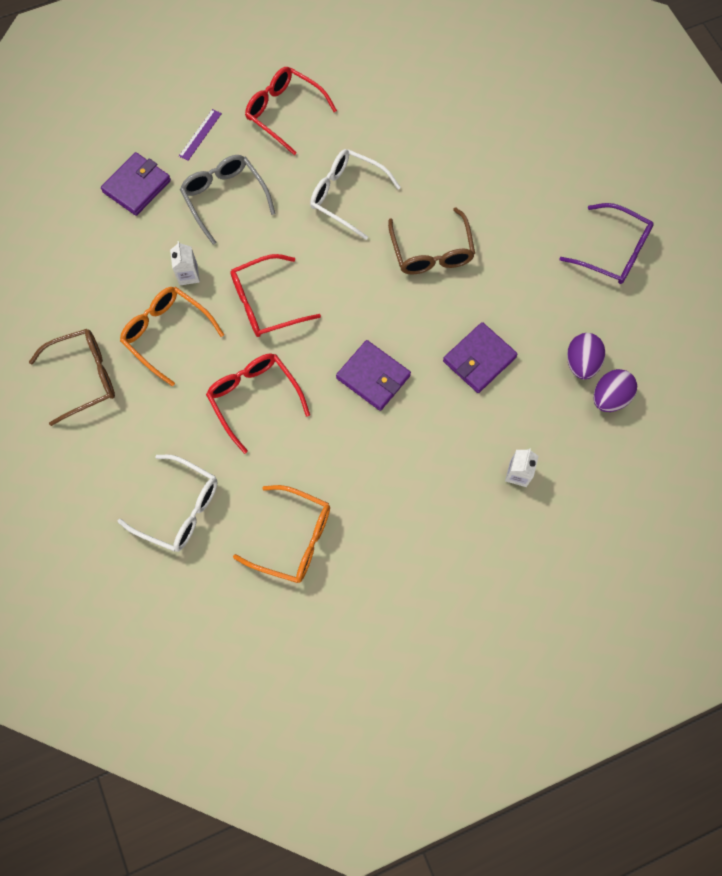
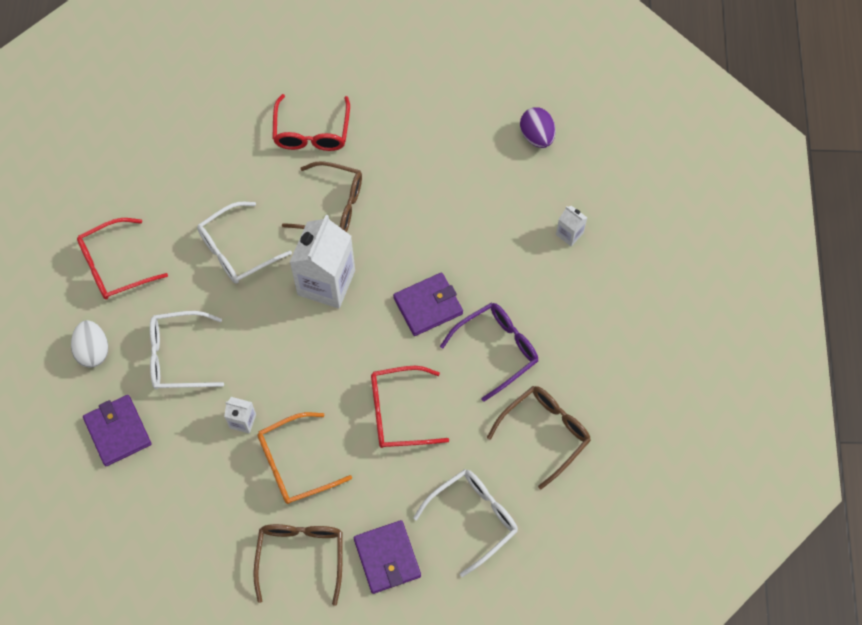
camera: 65 degrees left, 5 degrees down
(200, 134) = (93, 351): purple ruler -> white egg
(225, 198) = (178, 356): grey glasses -> white glasses
(266, 303) = (309, 364): red glasses -> red glasses (311, 132)
(293, 538) = (545, 433): orange glasses -> brown glasses
(352, 281) = (326, 282): none -> white carton
(479, 359) = (454, 216): purple wallet -> purple wallet (387, 558)
(581, 363) = (496, 142): purple egg -> none
(612, 252) = (409, 70): purple glasses -> purple glasses (496, 350)

